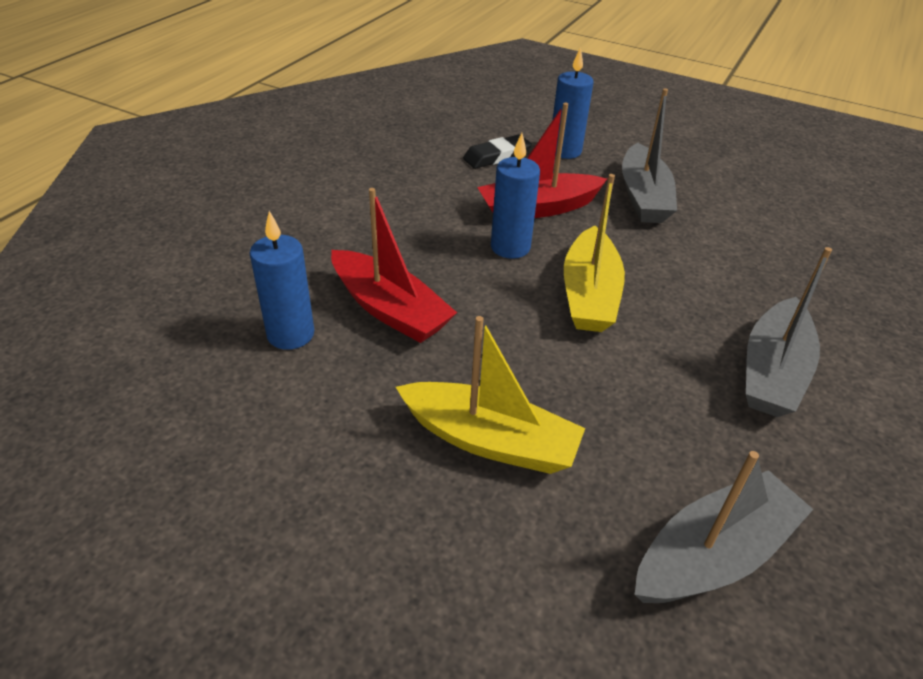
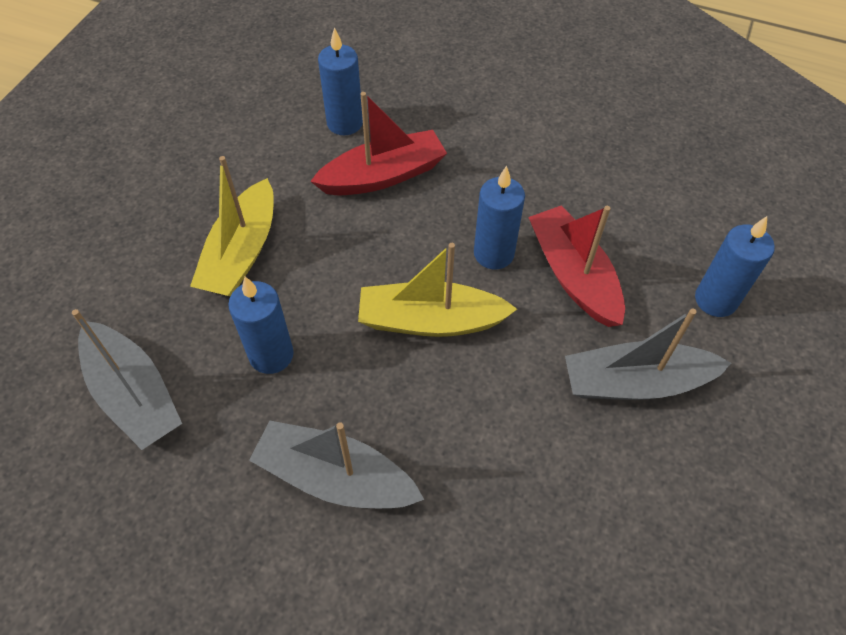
camera: 85 degrees right, 15 degrees up
(389, 309) = (383, 176): red boat -> red boat turned 150 degrees counterclockwise
(497, 156) = (672, 233): black eraser -> none
(640, 415) = (271, 355): none -> blue candle

